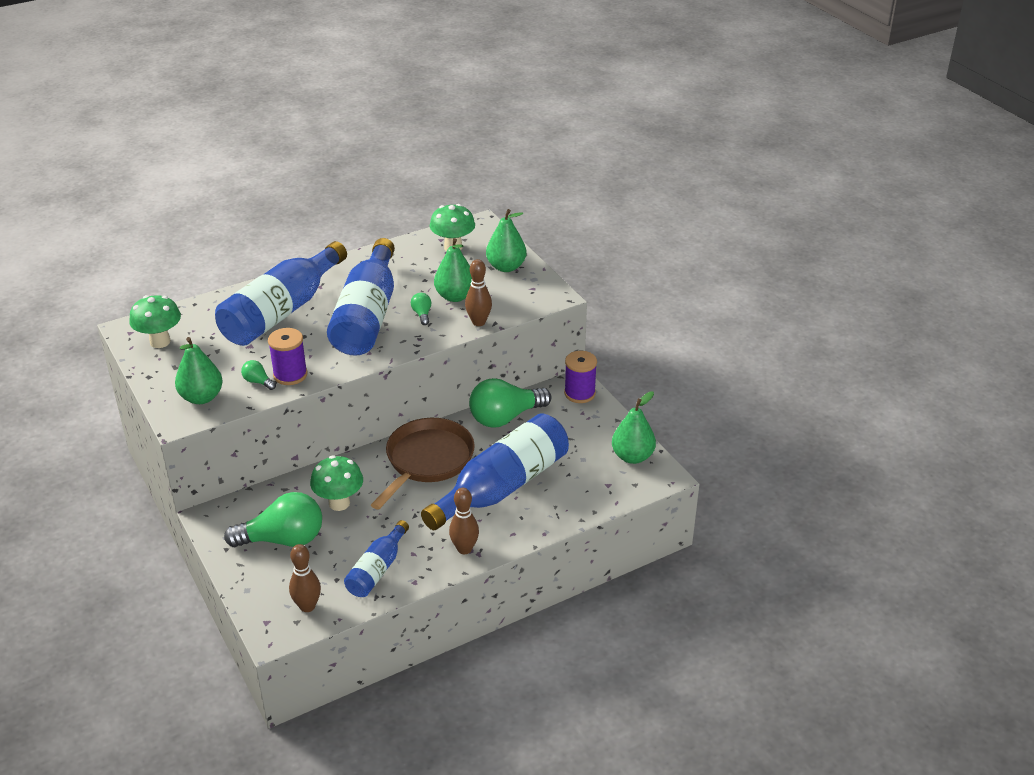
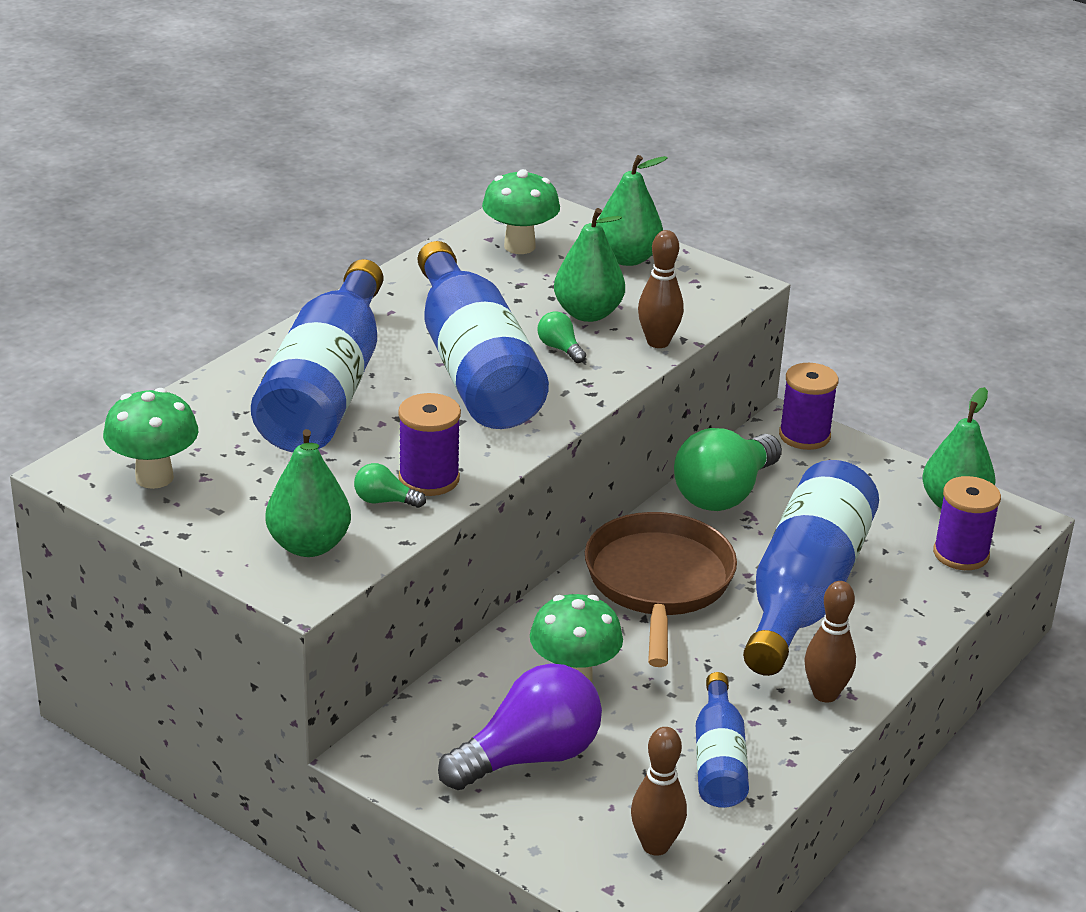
camera: 25 degrees left, 5 degrees down
(283, 539) = (529, 757): green light bulb -> purple light bulb
(610, 487) = (961, 554): none -> purple spool

